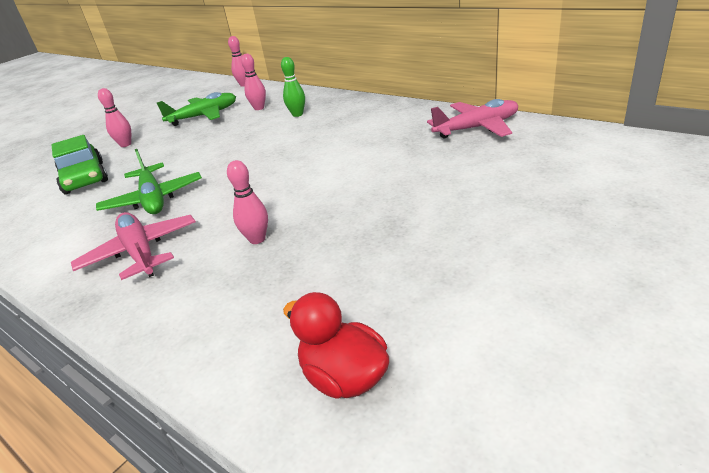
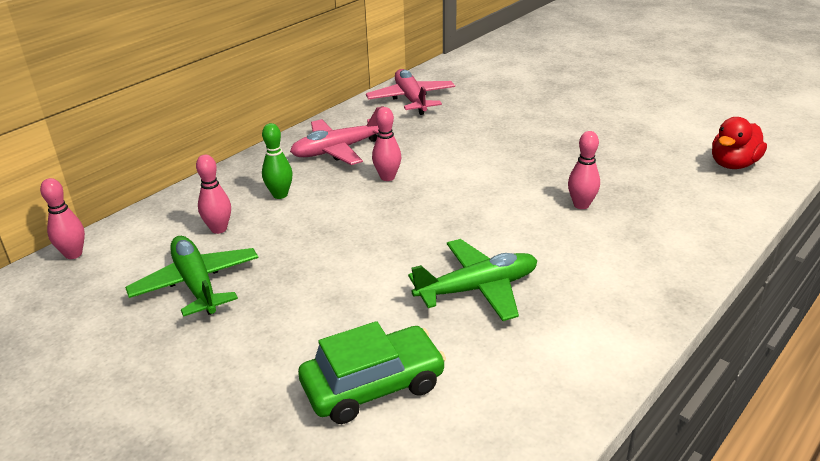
camera: 90 degrees left, 0 degrees up
(125, 144) = (254, 364): pink bowling pin -> pink bowling pin (387, 177)
(140, 252) = (597, 275): pink plane -> pink plane (338, 150)

